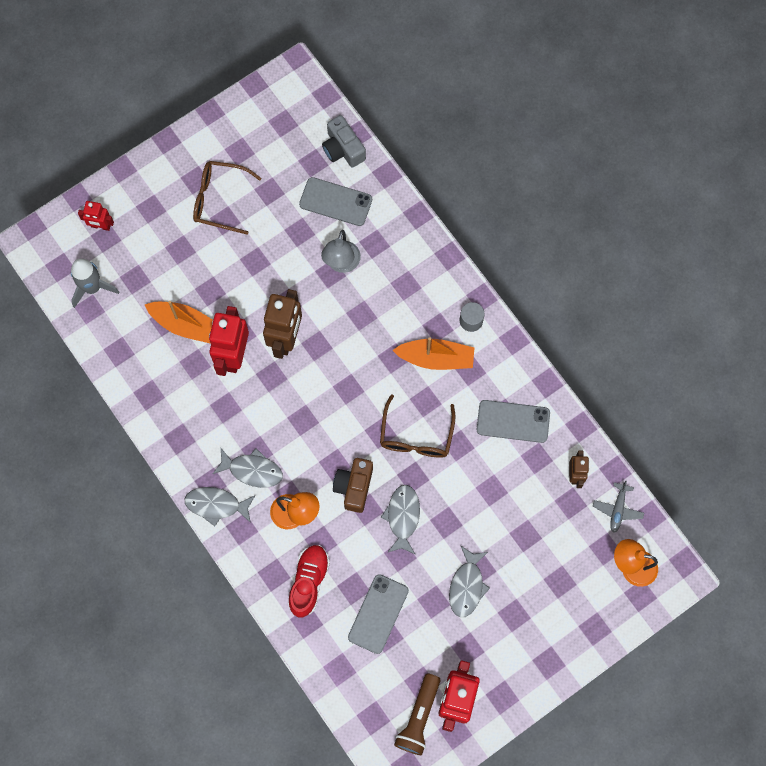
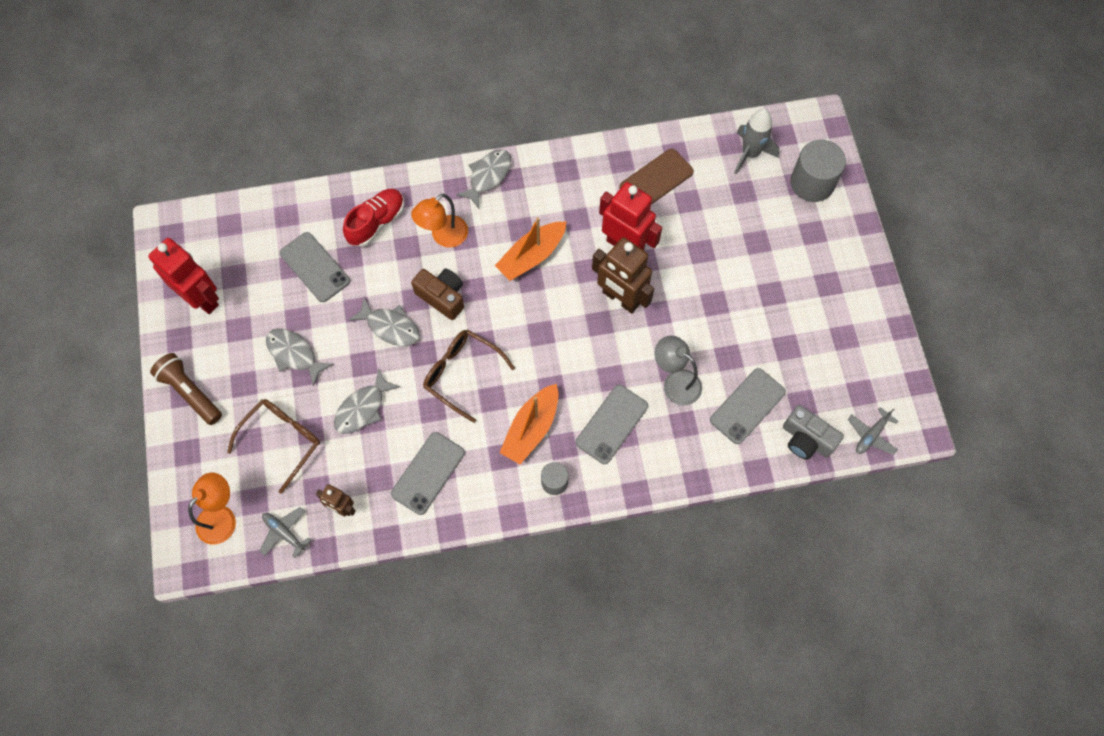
camera: 115 degrees right, 5 degrees down
(101, 226) = (812, 183): red robot -> grey cylinder
(155, 356) = (656, 179): none -> brown phone
(186, 325) = (675, 217): orange boat -> orange boat (531, 256)
(220, 200) = (796, 297): brown glasses -> brown glasses (281, 441)
(252, 470) = (504, 217): grey fish -> grey fish (363, 408)
(309, 582) = (376, 222): red shoe -> red shoe turned 90 degrees counterclockwise
(316, 104) = (871, 435): none -> grey plane
(343, 149) = (806, 439): grey camera -> grey camera turned 135 degrees counterclockwise
(401, 298) = (612, 424): none -> grey phone
(418, 717) = (206, 261): brown flashlight -> brown flashlight (190, 392)

